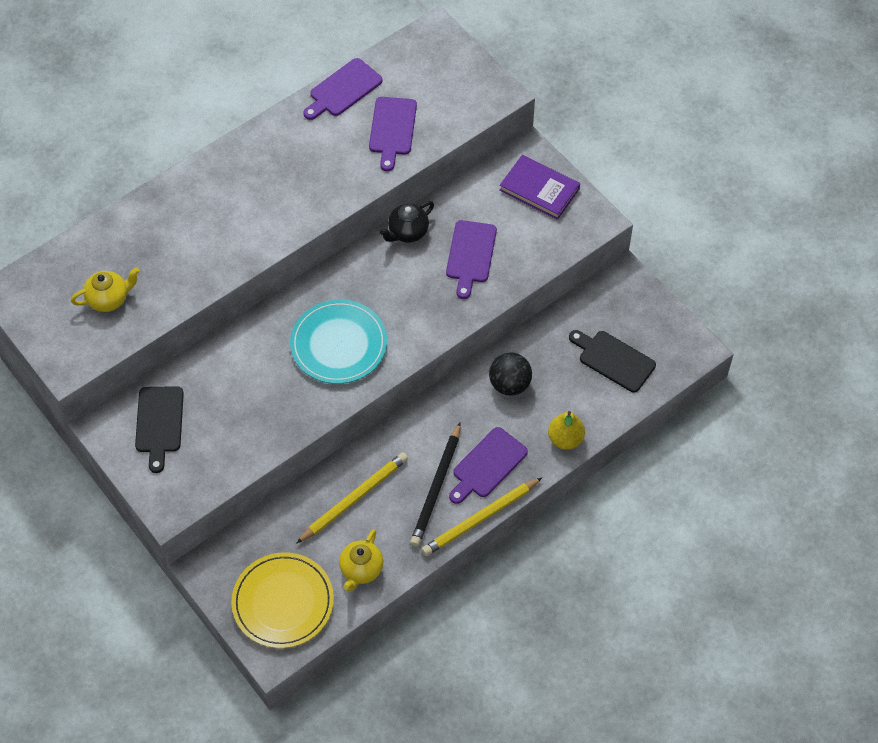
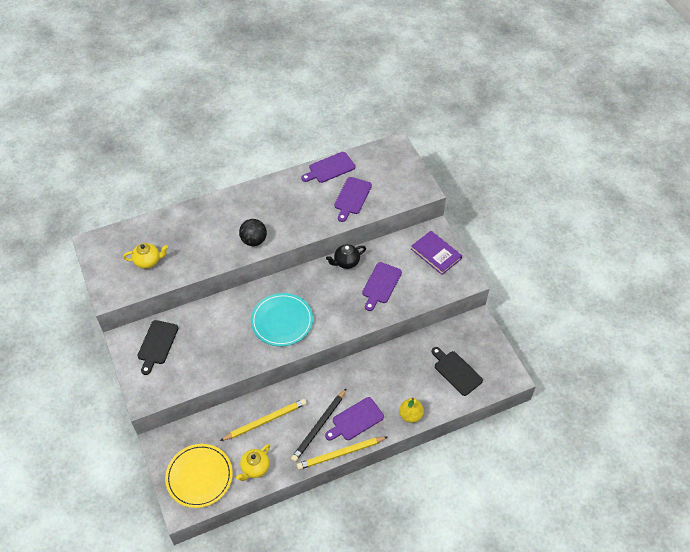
camera: 15 degrees right, 5 degrees down
(509, 384) = (385, 371): black ball -> black ball (254, 240)

